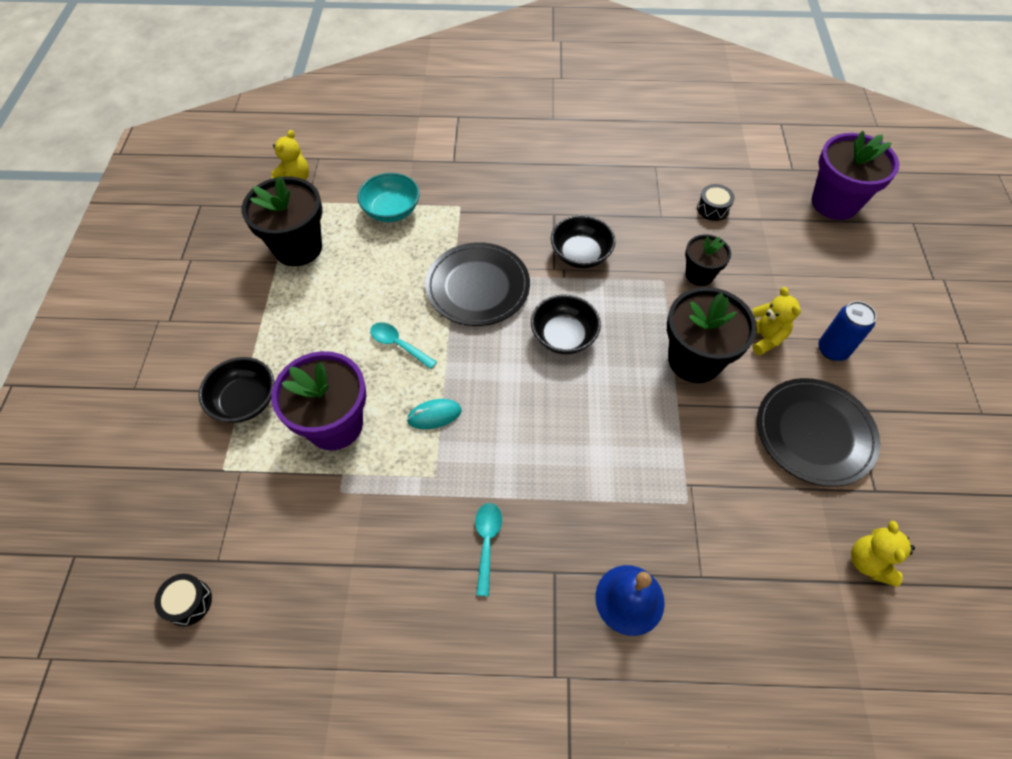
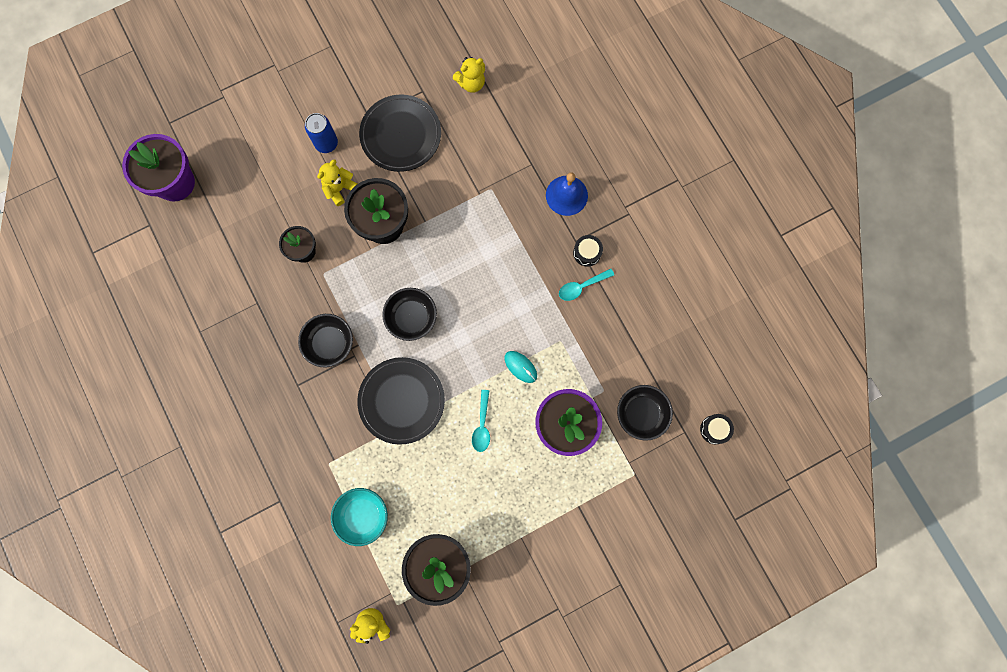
camera: 120 degrees left, 20 degrees up
(245, 401) = (583, 498): black bowl -> black bowl (641, 414)
(713, 208) = (228, 268): black drum -> black drum (587, 253)

